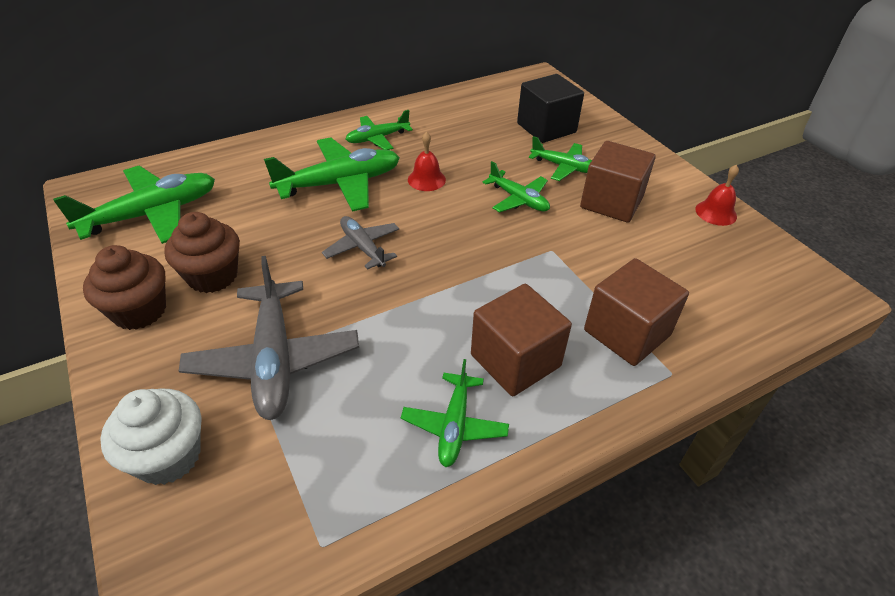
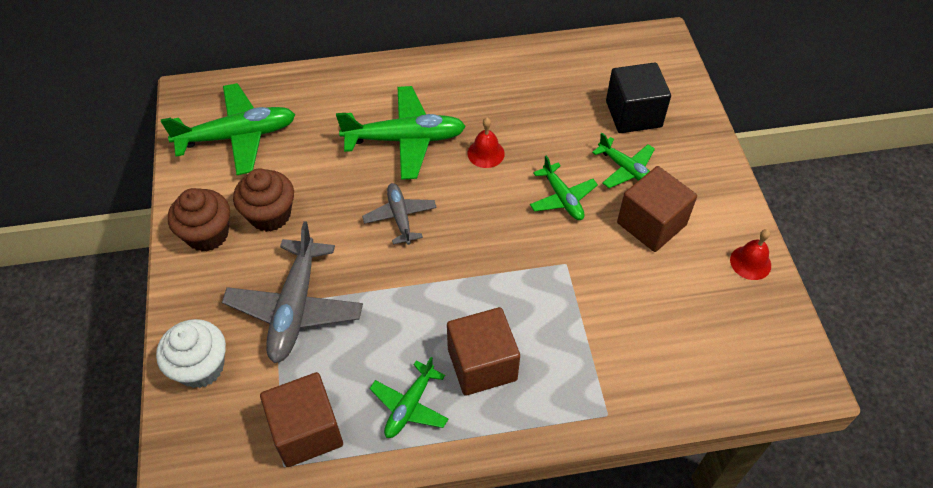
camera: 20 degrees right, 10 degrees up
(377, 138) = (459, 90): green plane -> none
(627, 333) = (589, 366): brown cube -> brown cube (307, 431)

